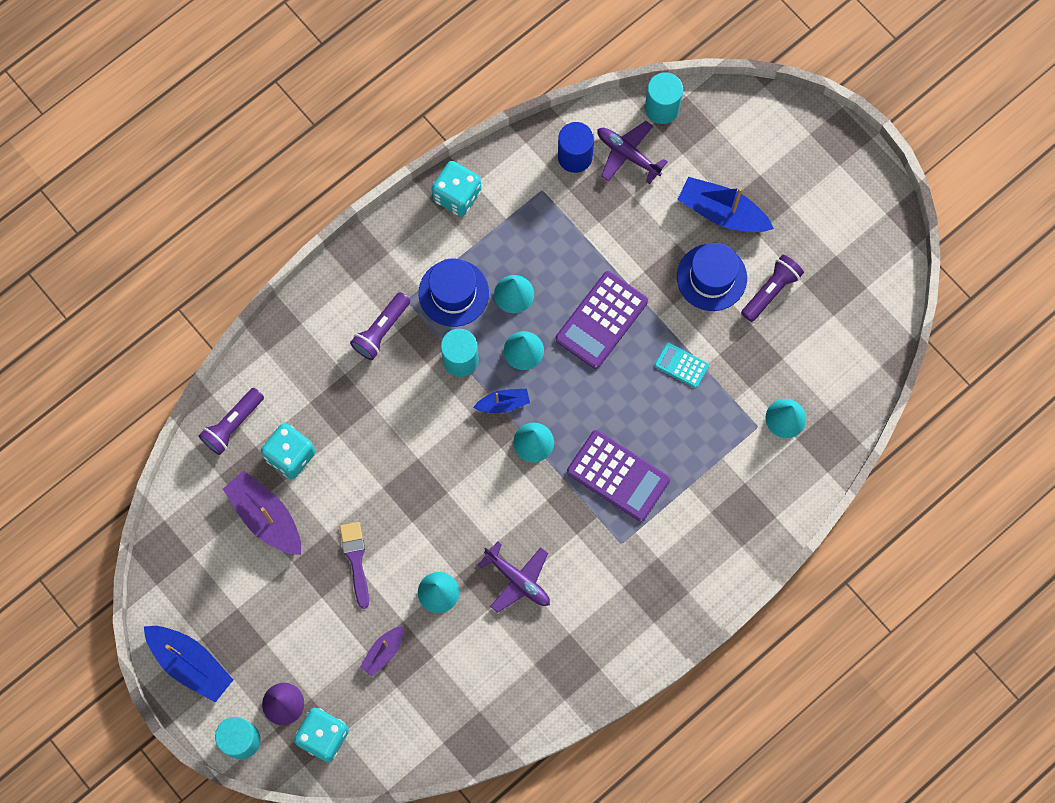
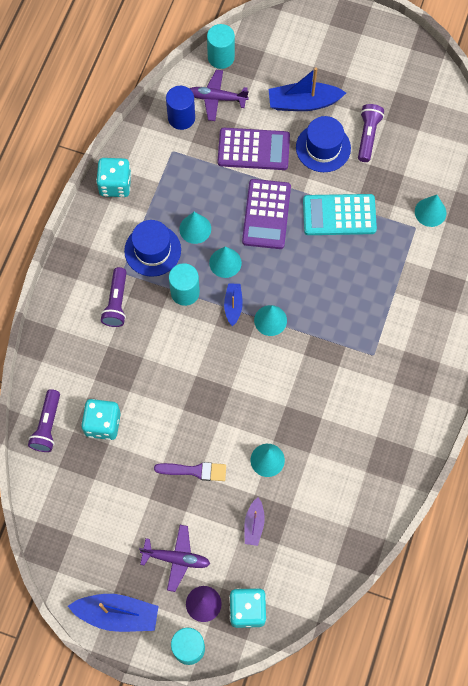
camera: 30 degrees left, 5 degrees down
(266, 517) = (110, 477): purple boat -> none
(356, 560) = (194, 471): purple brush -> purple brush turned 135 degrees clockwise
(503, 403) = (233, 305): blue boat -> blue boat turned 45 degrees counterclockwise
(518, 580) = (318, 419): purple plane -> purple plane (176, 558)
(618, 476) = (342, 311): purple calculator -> purple calculator (253, 149)
(681, 365) = (339, 215): turquoise calculator -> turquoise calculator, size x1.88

